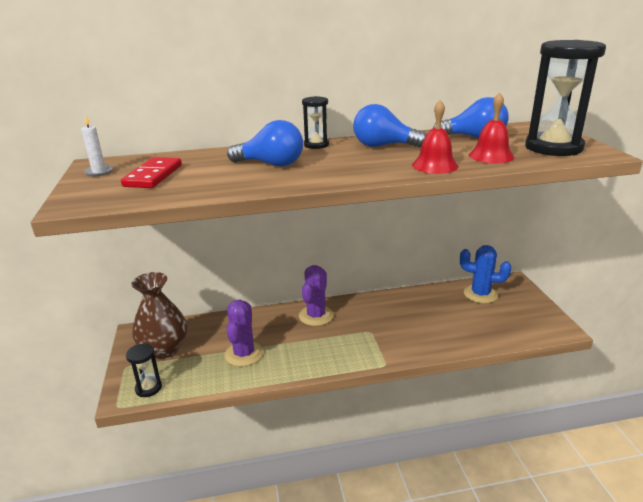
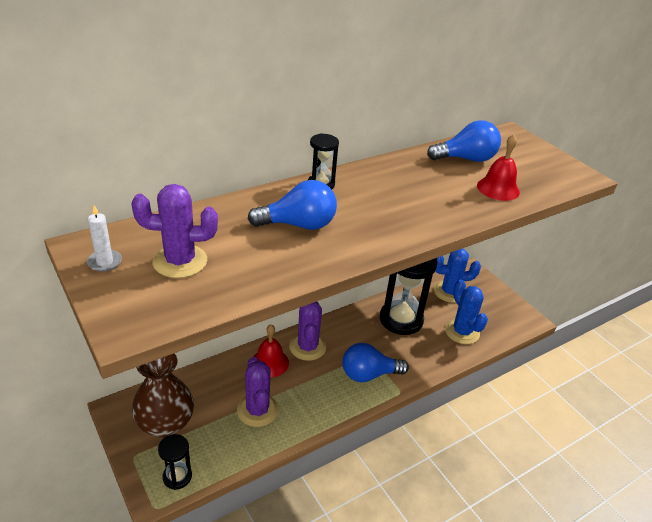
camera: 25 degrees left, 10 degrees up
(153, 176) = (180, 261): red domino -> purple cactus
(383, 146) = (390, 180): blue light bulb -> blue light bulb (369, 374)
(435, 165) = (458, 209): red bell -> red bell (270, 362)
(477, 327) = (462, 332): none -> blue cactus
(553, 148) = (542, 170): black hourglass -> black hourglass (401, 319)

